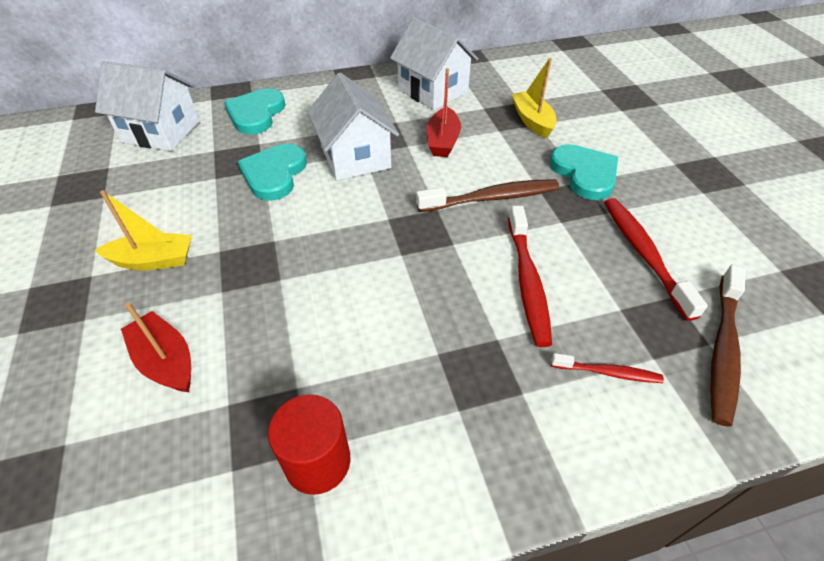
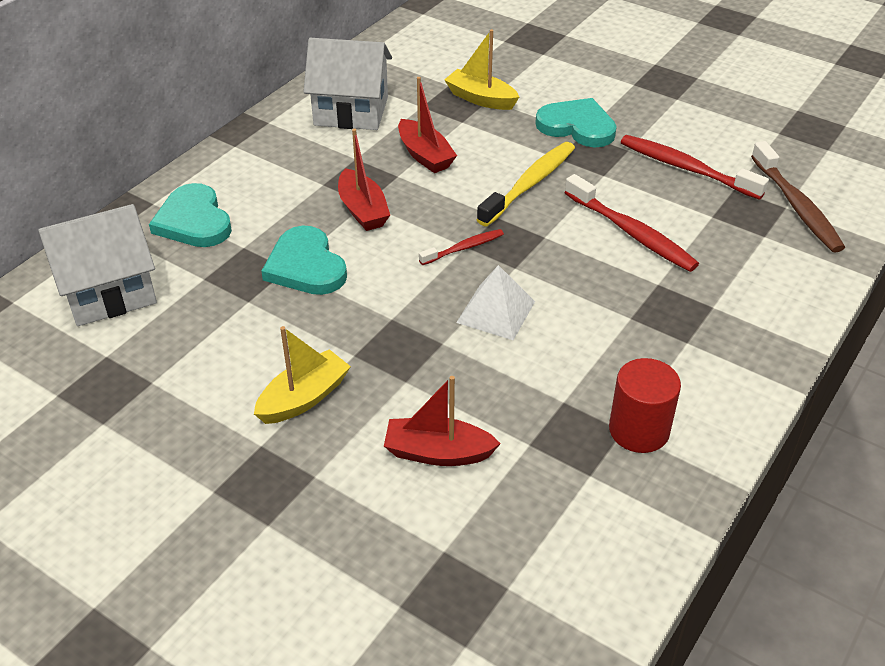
camera: 40 degrees left, 5 degrees down
(344, 280) = (496, 312): none -> white pyramid
(355, 157) = (363, 210): white house -> red boat
(492, 198) = (530, 184): brown toothbrush -> yellow toothbrush
(608, 372) = (748, 261): red toothbrush -> red toothbrush (464, 248)

